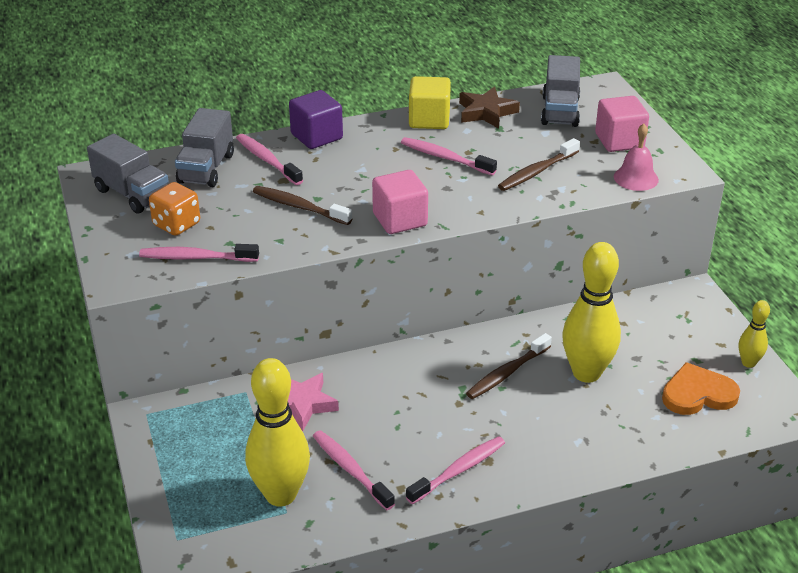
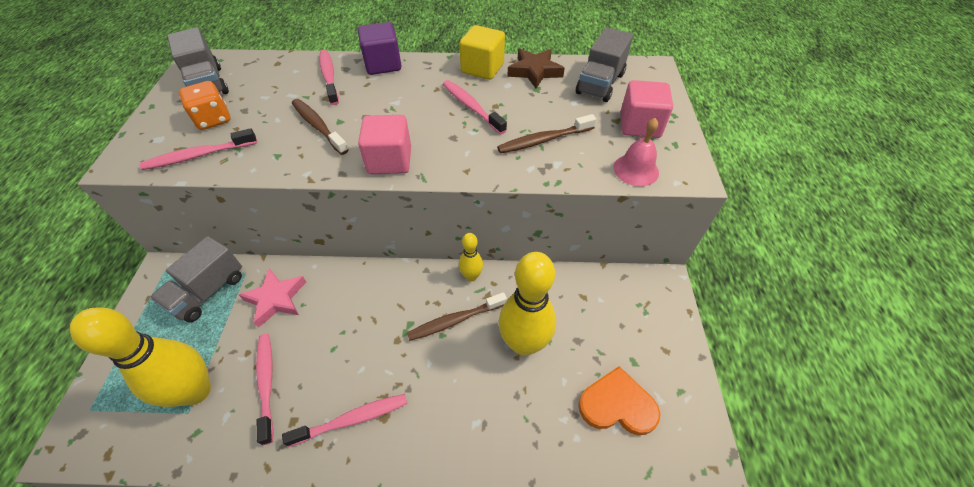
camera: 20 degrees right, 15 degrees up
(196, 258) = (199, 155): pink toothbrush -> pink toothbrush turned 45 degrees counterclockwise
(206, 168) = (279, 74): grey truck -> grey truck (208, 291)
(748, 363) = (684, 382): yellow bowling pin -> yellow bowling pin (471, 276)

